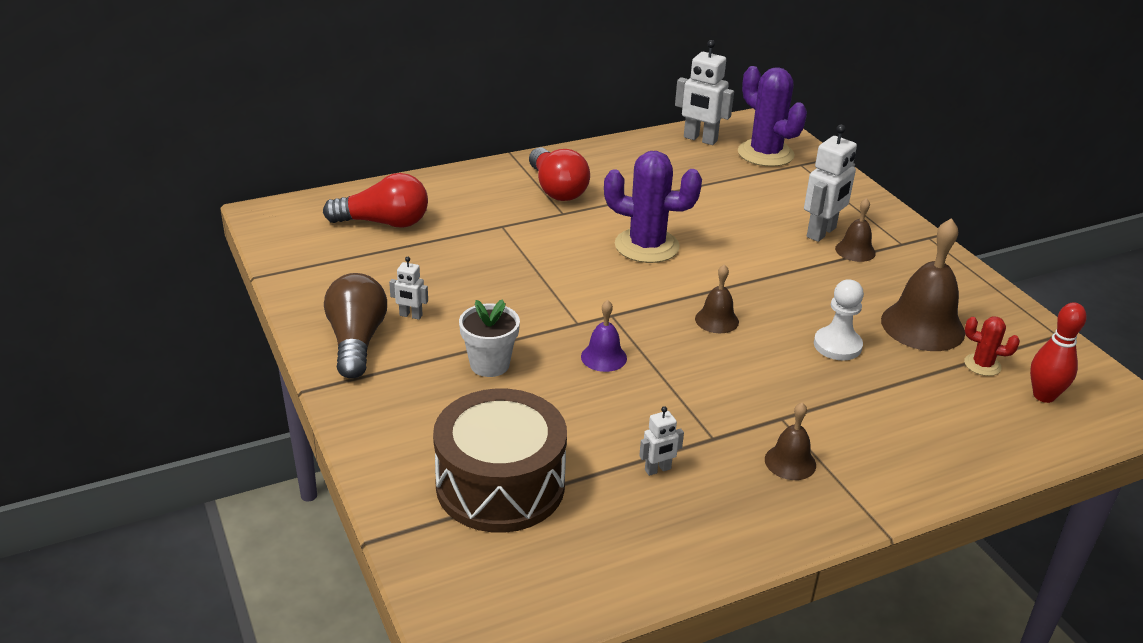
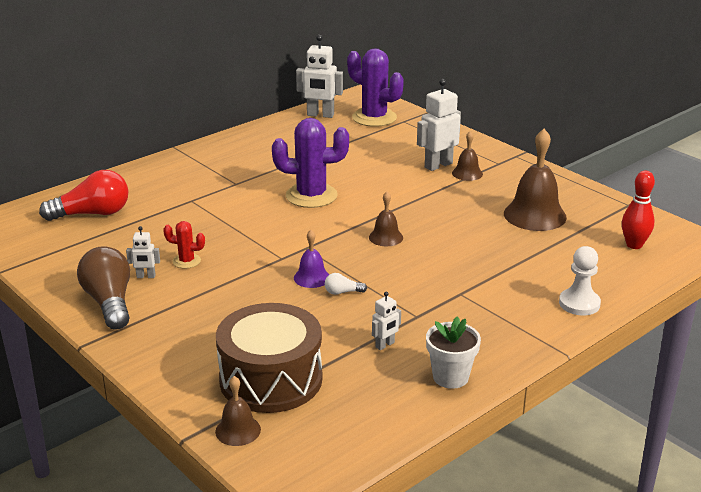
camera: 15 degrees left, 5 degrees down
(489, 364) = (225, 299): white flower pot -> white flower pot (450, 377)
(556, 189) = (223, 167): red light bulb -> none
(633, 385) = (342, 292): none -> white light bulb
(790, 462) = (478, 321): brown bell -> brown bell (238, 430)
(821, 233) = (438, 165): white robot -> white robot turned 150 degrees counterclockwise
(837, 345) = (480, 238): white pawn -> white pawn (579, 304)
(982, 365) = (585, 233): red cactus -> red cactus (186, 261)

